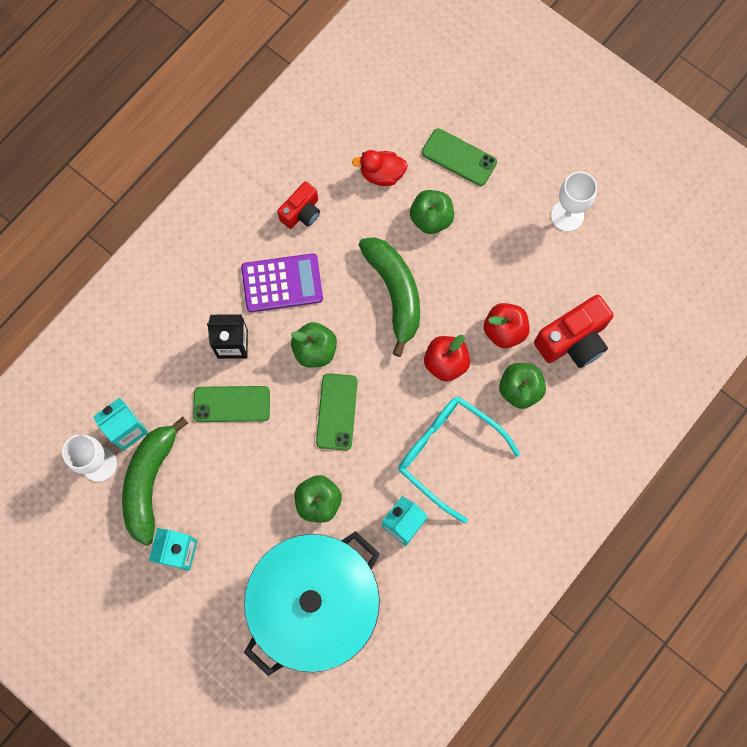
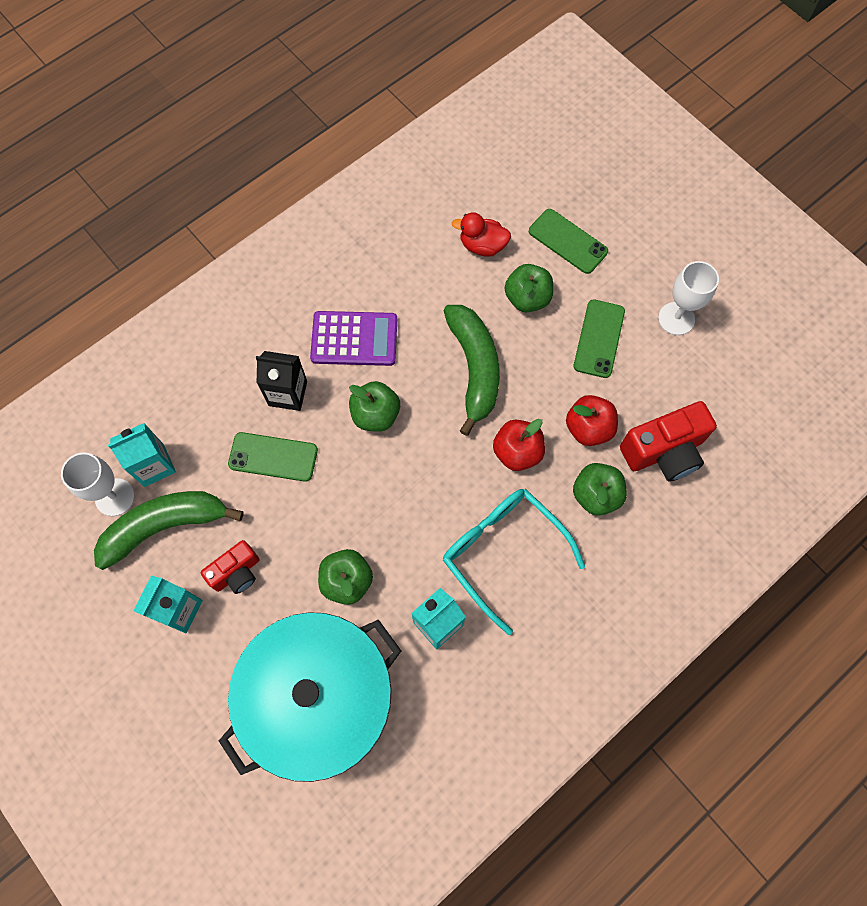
camera: 10 degrees right, 5 degrees down
(150, 482) = (165, 526): green banana -> green banana turned 45 degrees clockwise
(301, 212) = (389, 271): red camera -> red camera (237, 573)
(337, 412) = (387, 485): green phone -> green phone (599, 339)

